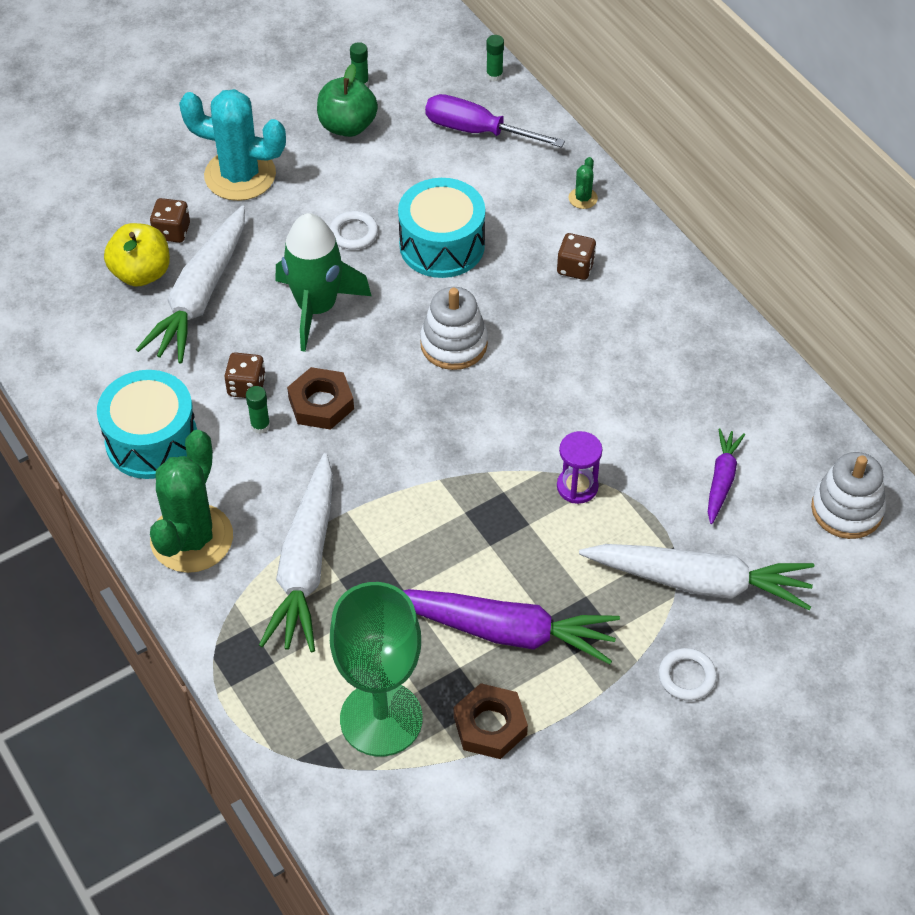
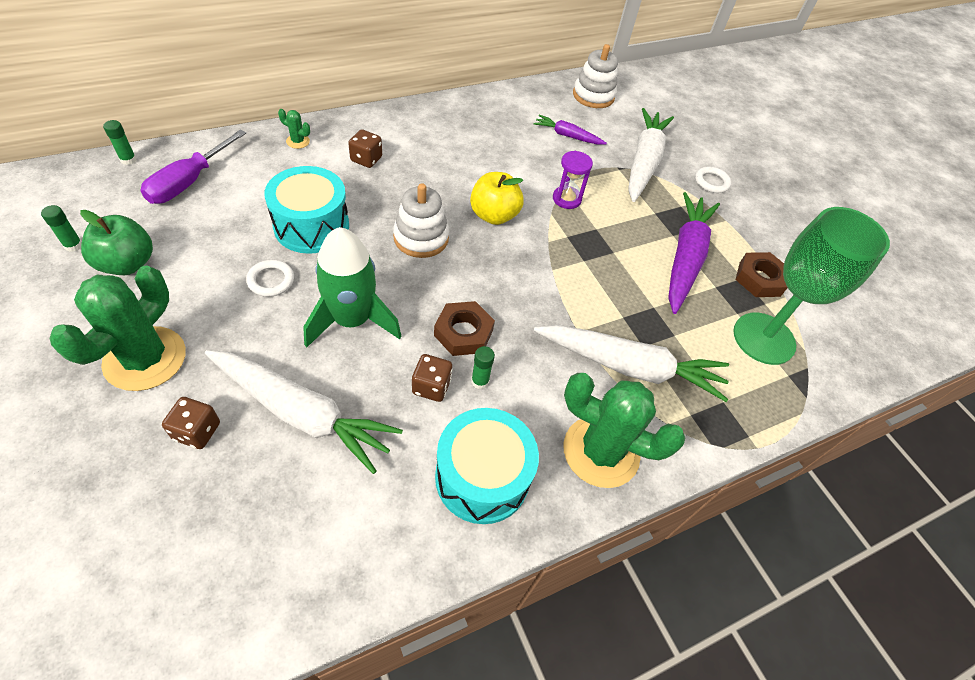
camera: 90 degrees left, 0 degrees up
(141, 273) = (247, 468): yellow apple -> yellow apple (494, 215)
(240, 175) = (145, 359): turquoise cactus -> green cactus

